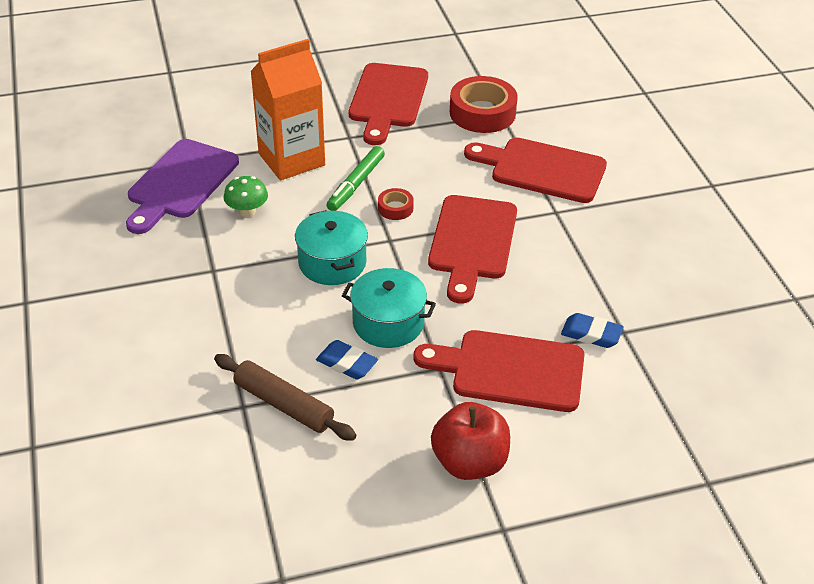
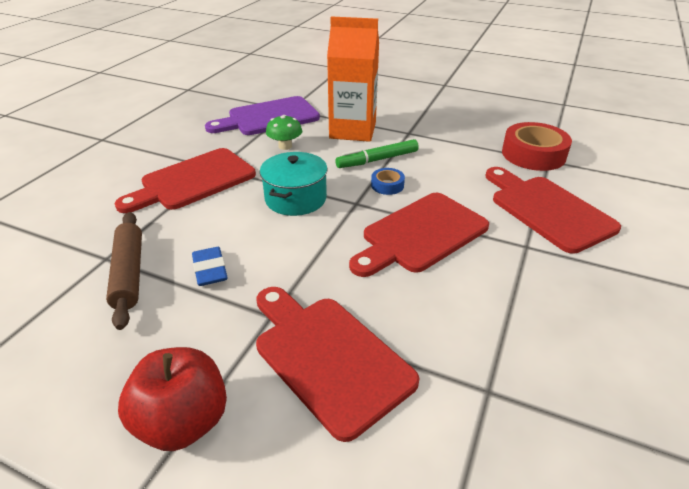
camera: 40 degrees right, 5 degrees down
(387, 99) = (464, 122): red cutting board -> red cutting board (193, 181)
(388, 323) = (279, 258): turquoise pot -> none
(395, 208) = (387, 185): red tape -> blue tape
(591, 334) = (449, 372): blue eraser -> none

